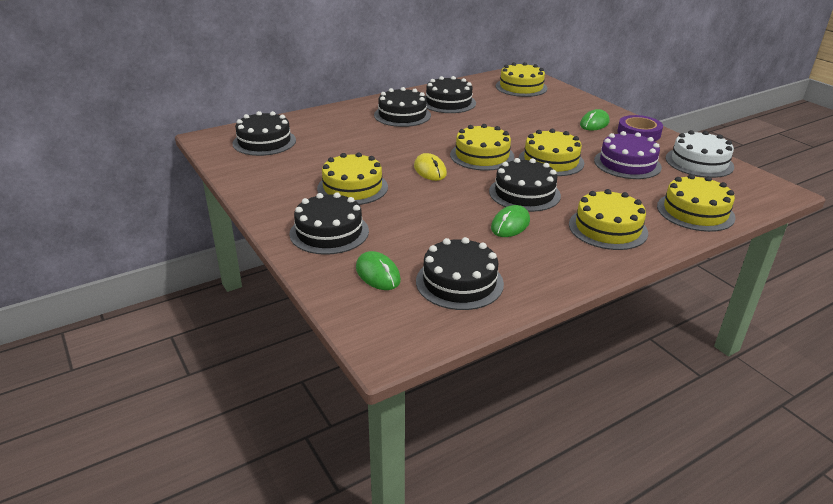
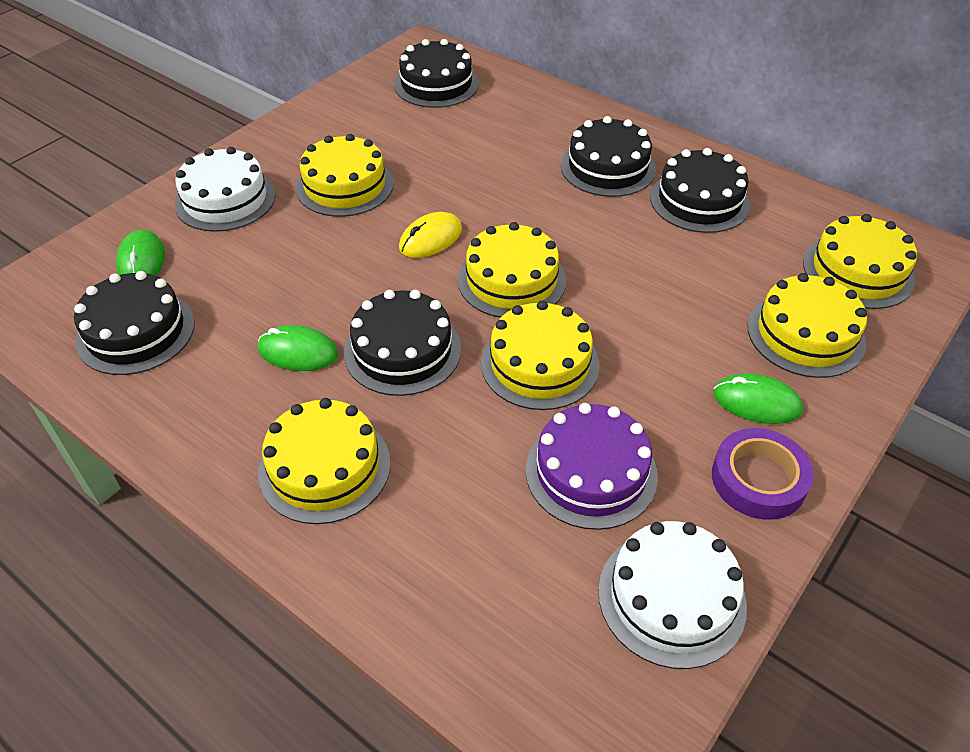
camera: 70 degrees right, 15 degrees up
(329, 232) = (225, 199): black cake -> white cake
(378, 274) = (141, 261): green mouse -> green mouse turned 45 degrees counterclockwise
(695, 211) = (434, 594): yellow cake -> yellow cake (805, 334)

